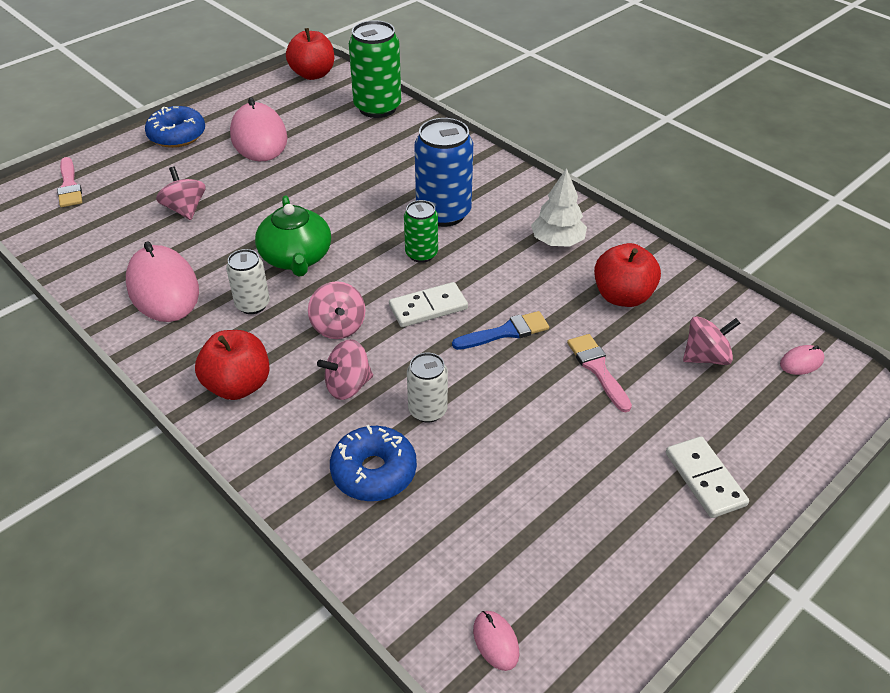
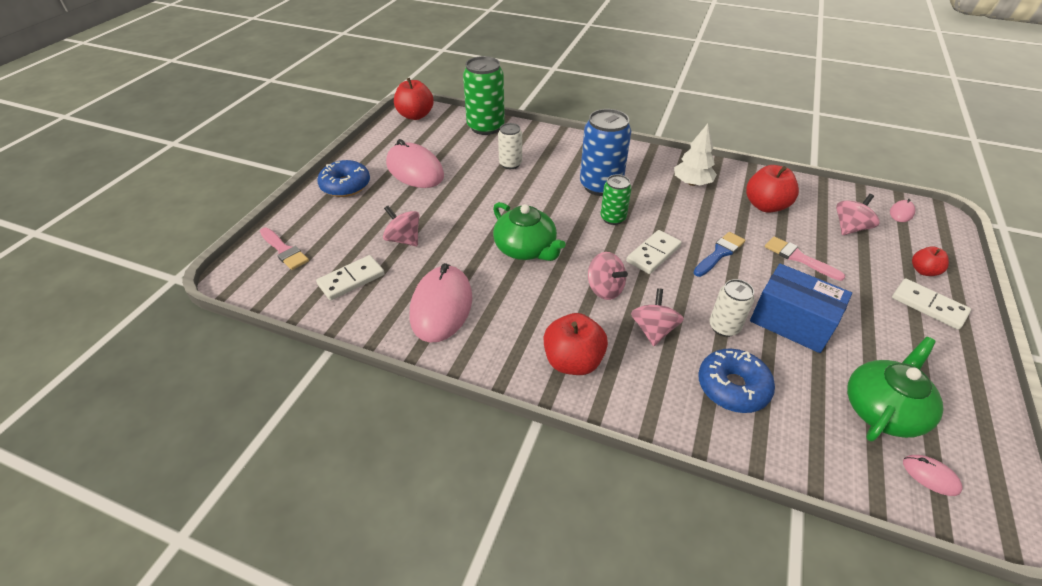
camera: 25 degrees left, 0 degrees up
(104, 234) = (351, 279): none -> white domino
(163, 288) = (441, 306): pink mouse -> pink mouse turned 60 degrees clockwise
(252, 304) = (525, 295): white can -> white can (510, 164)
(348, 386) = (653, 330): pink spinning top -> pink spinning top turned 150 degrees clockwise
(510, 434) = (791, 322): none -> blue box
(516, 559) = (882, 409): none -> green teapot
(747, 439) = (923, 271): none -> red apple

